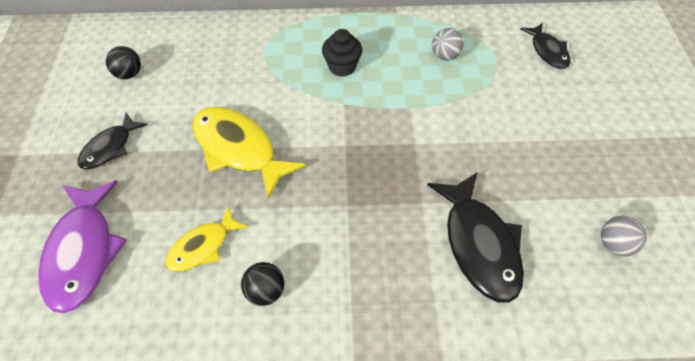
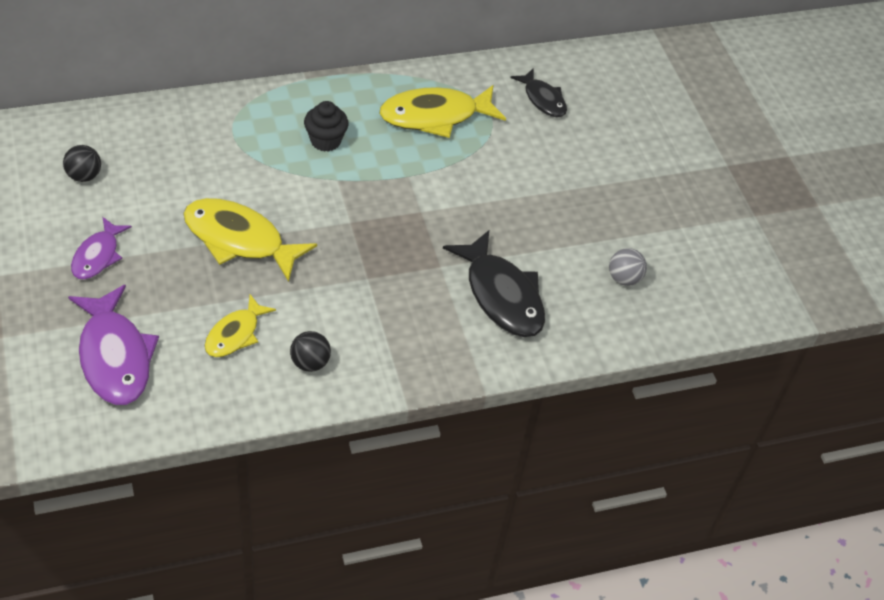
camera: 20 degrees left, 5 degrees down
(110, 148) = (98, 256): black fish -> purple fish
(445, 56) = (435, 116): grey ball -> yellow fish

